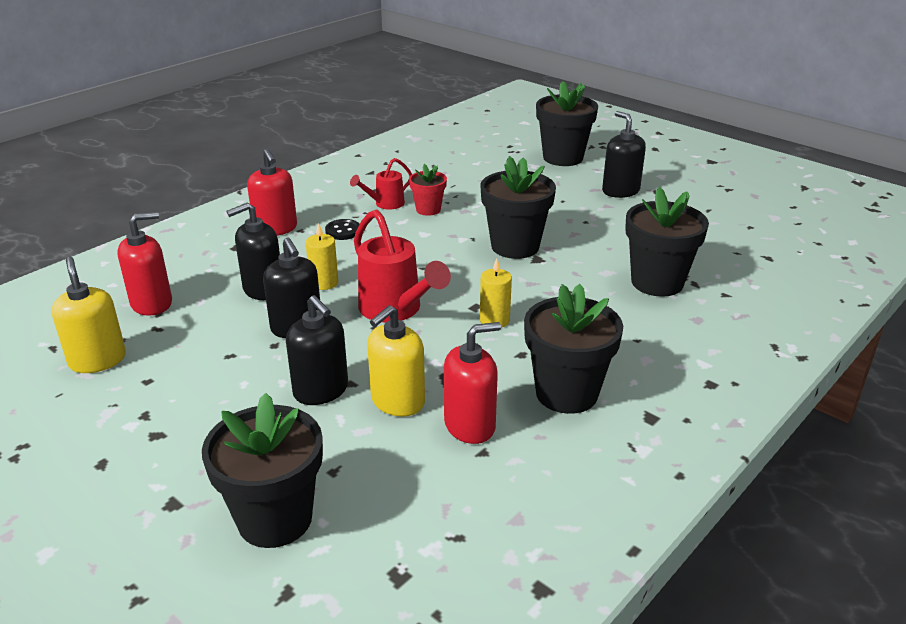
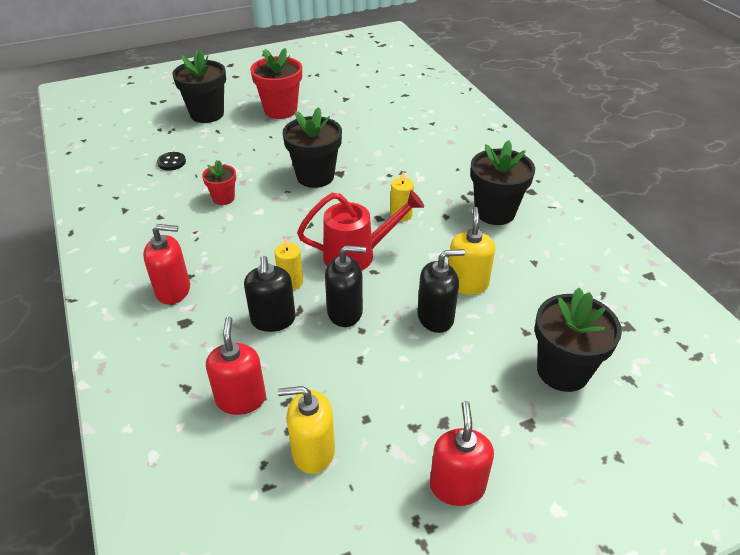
camera: 65 degrees left, 10 degrees up
(343, 231) = (216, 251): black button -> black button (171, 162)
(385, 204) = (192, 217): red watering can -> none
(397, 401) = (467, 283): yellow soap dispenser -> yellow soap dispenser turned 150 degrees counterclockwise
(470, 425) = (507, 259): red soap dispenser -> red soap dispenser (457, 486)
(620, 191) = (280, 110): black soap dispenser -> red flower pot
(657, 282) = (403, 139): black flower pot -> none

